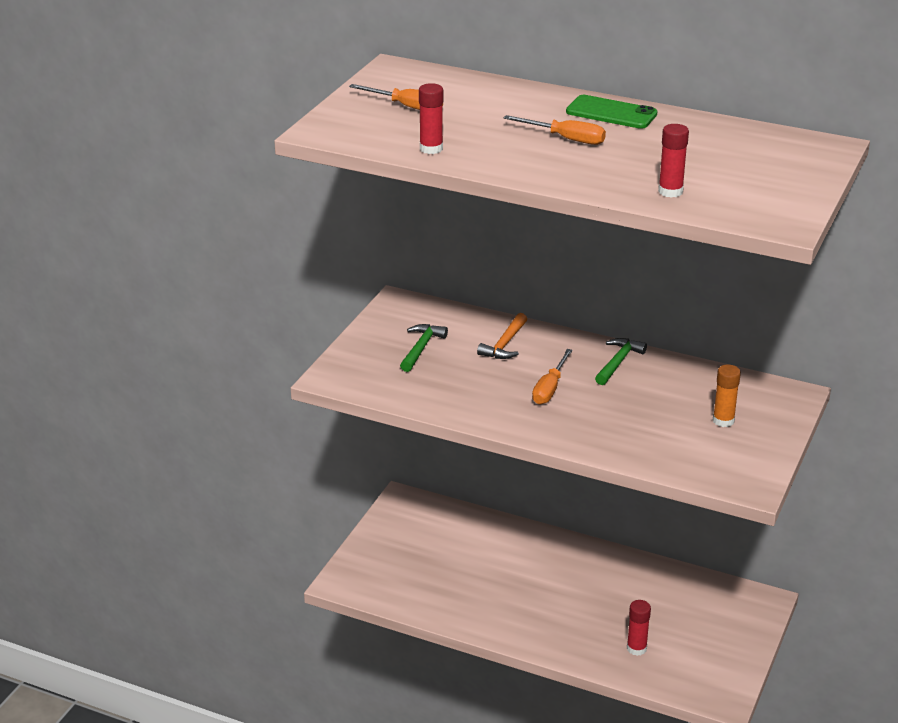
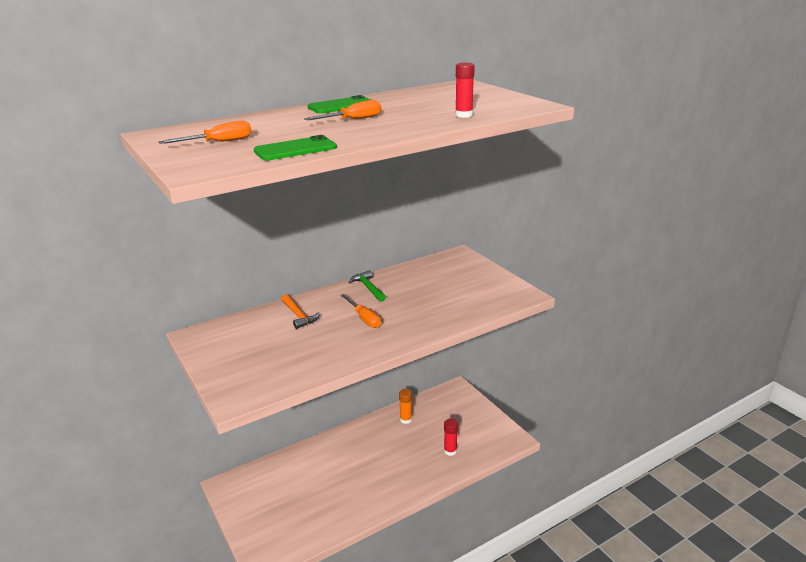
camera: 55 degrees left, 5 degrees down
(421, 348) = (257, 347): green hammer -> none
(431, 148) = (295, 149): red glue stick -> green phone
(723, 420) = (459, 280): orange glue stick -> orange glue stick (406, 419)

